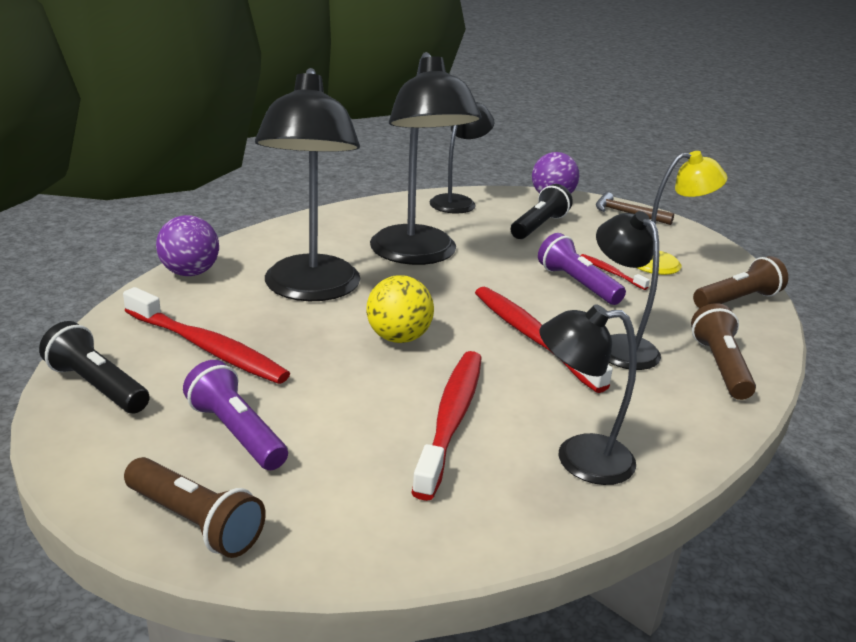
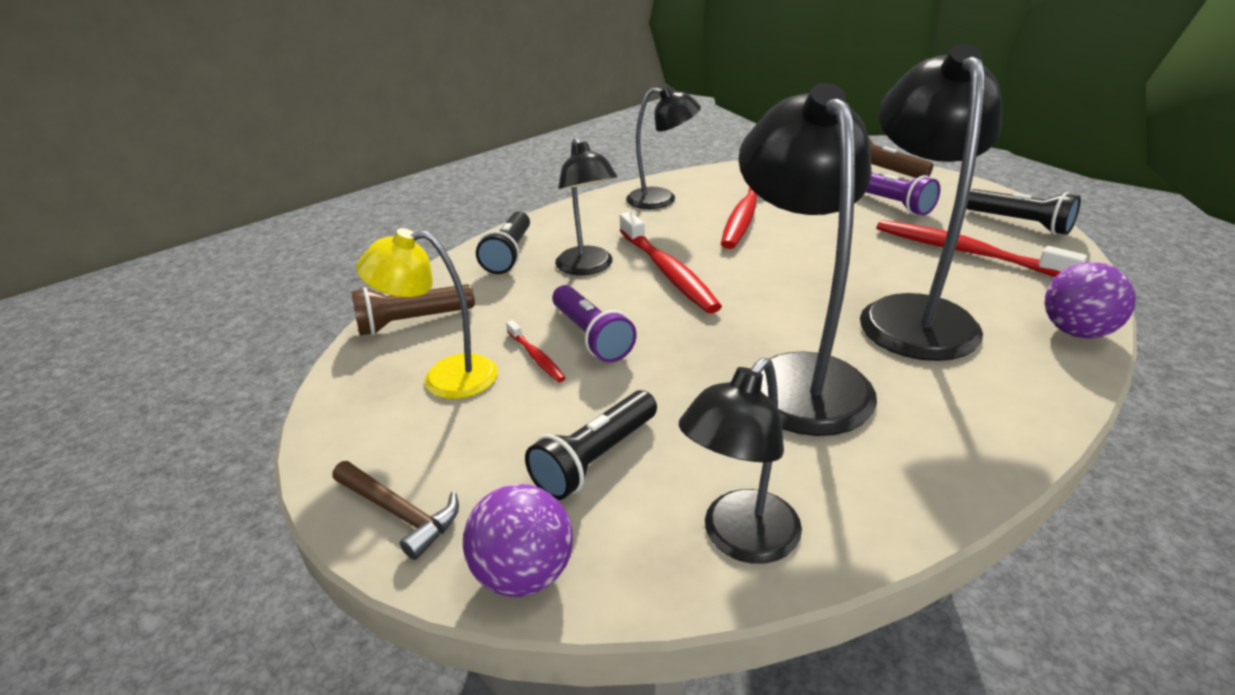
camera: 170 degrees left, 5 degrees up
(398, 338) = (796, 267): yellow ball -> none
(720, 366) = (509, 254): brown flashlight -> black flashlight

